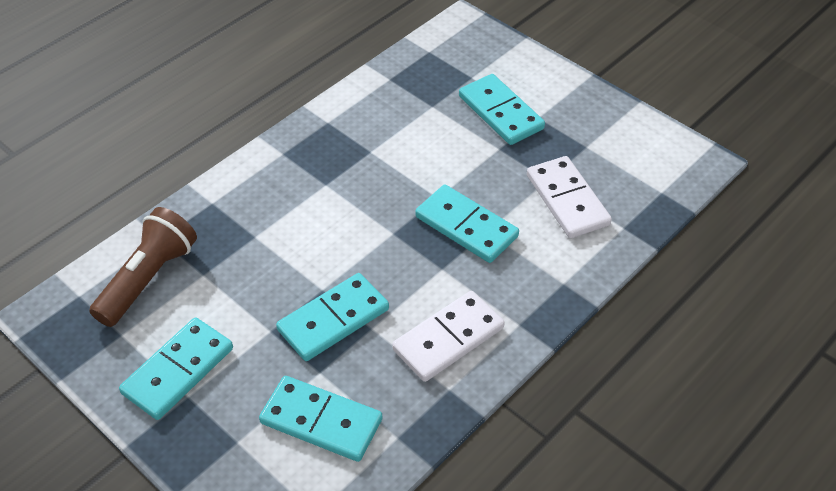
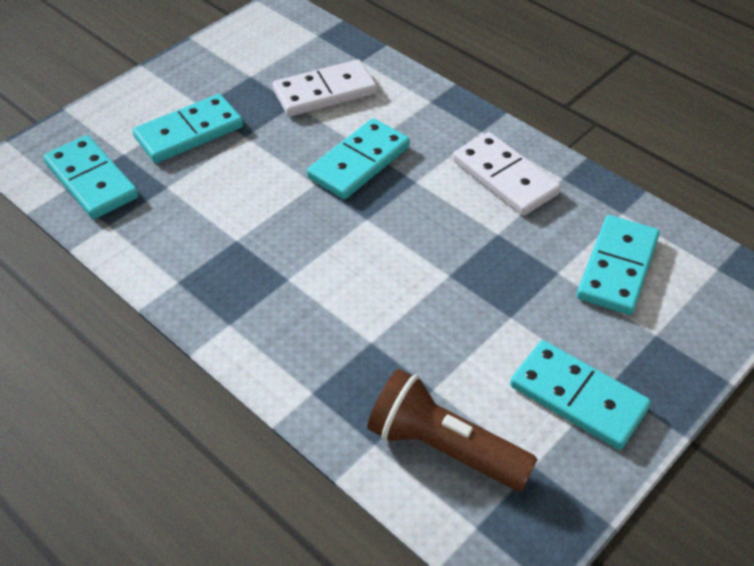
camera: 90 degrees left, 0 degrees up
(333, 320) = (491, 263): turquoise domino -> turquoise domino (92, 180)

